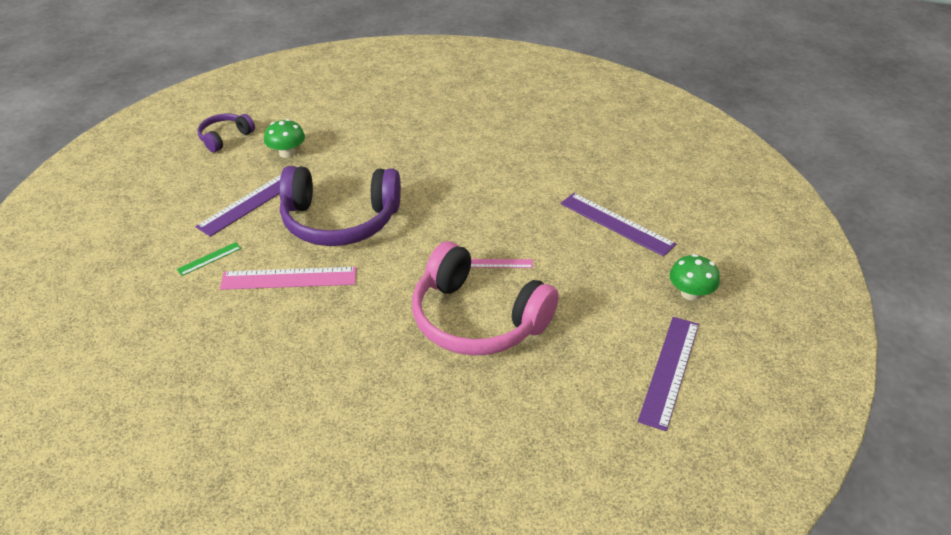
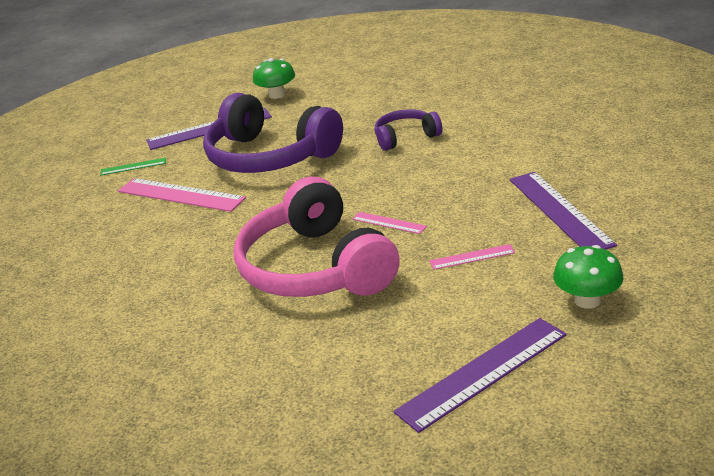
camera: 35 degrees right, 10 degrees down
(225, 137) = (237, 76): purple headphones -> purple headphones (405, 137)
(587, 278) = (472, 257): none -> pink ruler

